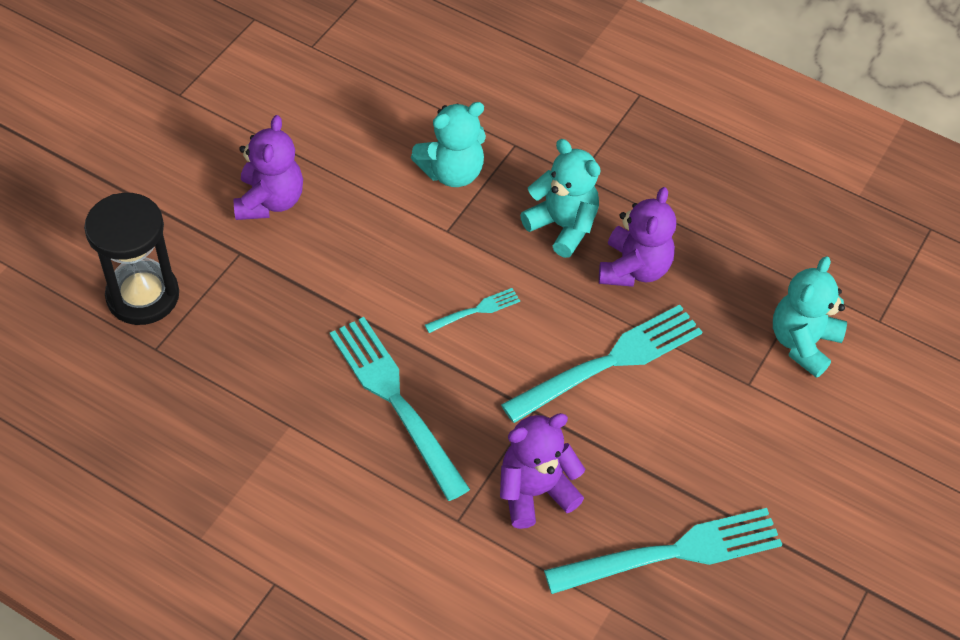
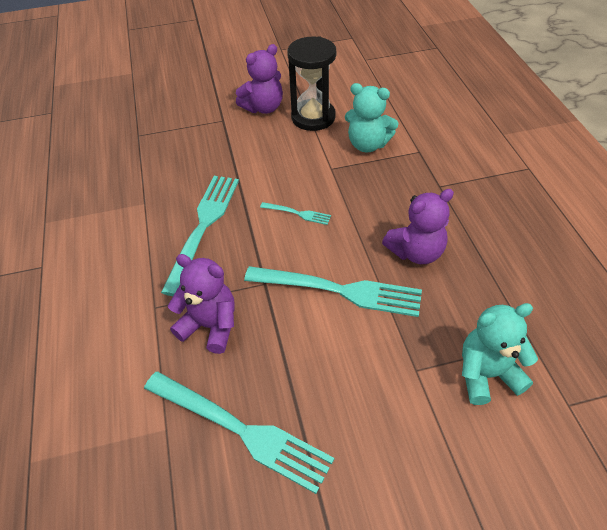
camera: 50 degrees right, 5 degrees down
(143, 296) = (162, 112): black hourglass -> black hourglass (313, 117)
(562, 226) = (398, 204): turquoise teddy bear -> none

